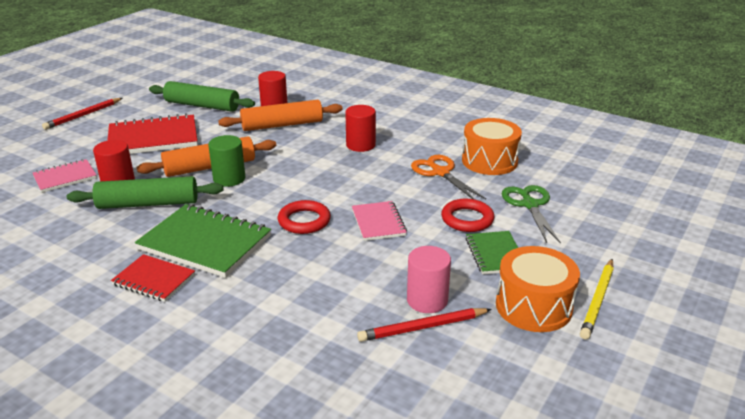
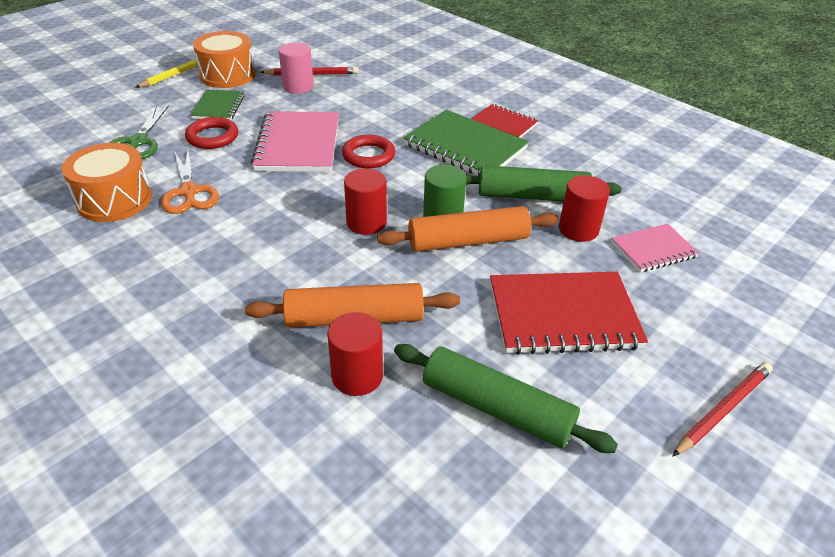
camera: 170 degrees left, 10 degrees up
(360, 145) = (255, 252): red cylinder -> red cylinder (366, 222)
(378, 222) = (298, 145): pink notebook -> pink notebook, size x1.76

